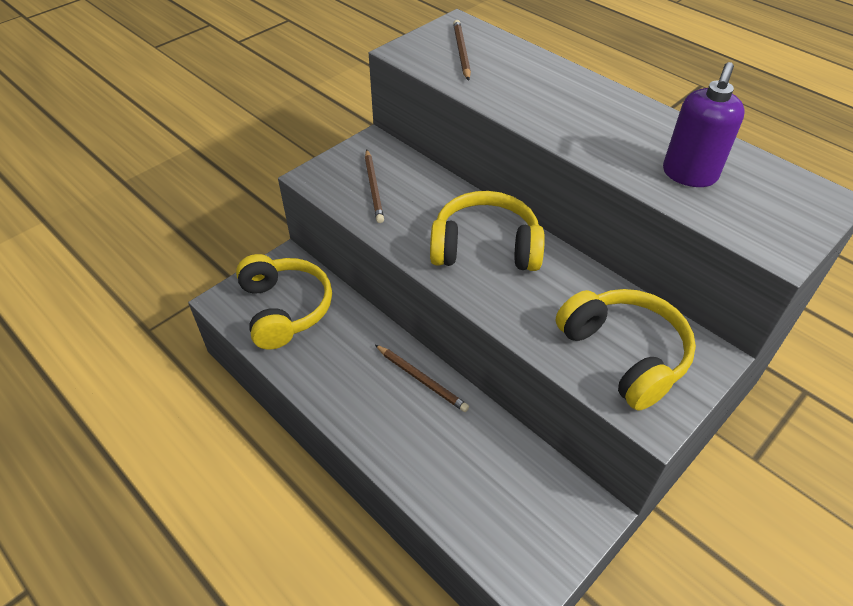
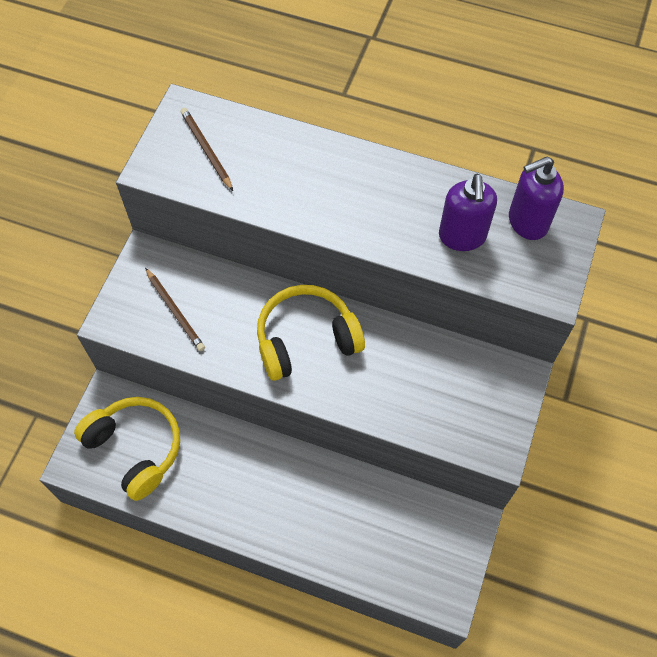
camera: 25 degrees left, 15 degrees up
(422, 379) = (291, 466): brown pencil -> none
(624, 354) = (458, 402): yellow headphones -> none
(771, 184) = (527, 222): none -> purple soap dispenser

